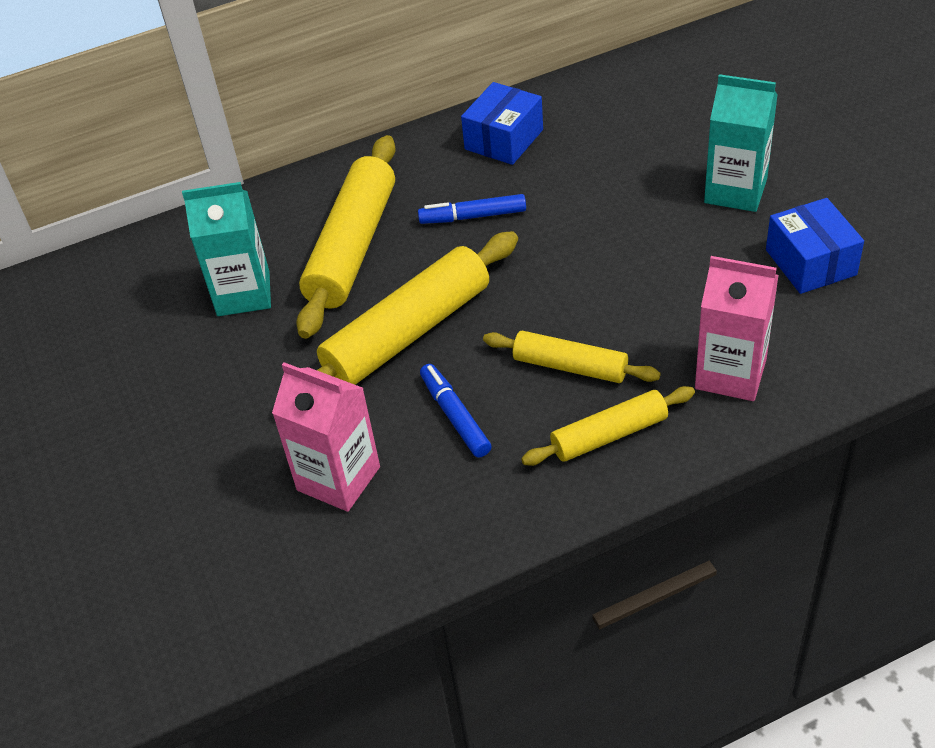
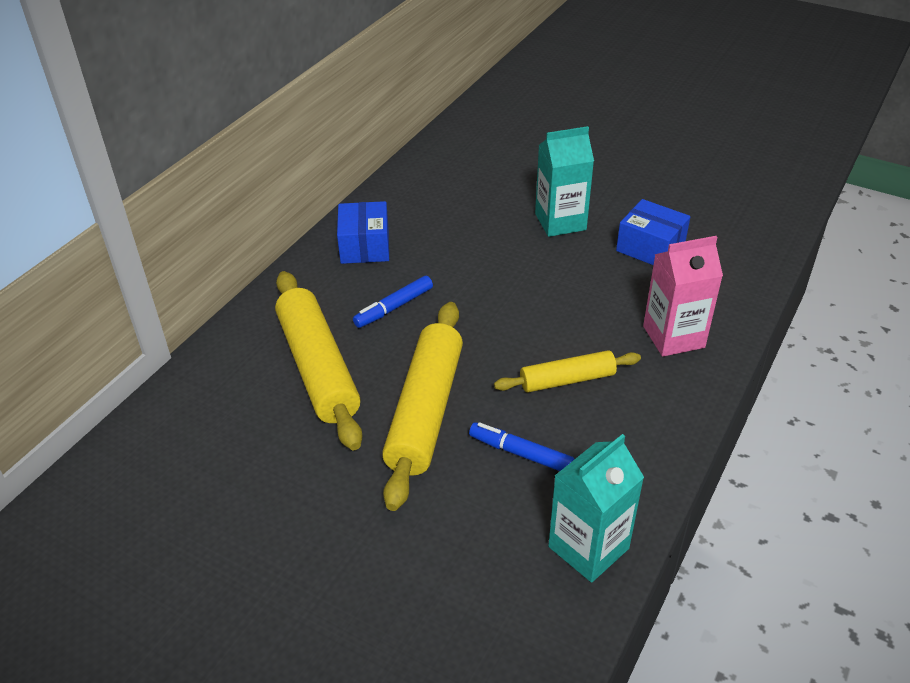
camera: 40 degrees left, 5 degrees down
(243, 294) = (255, 443): turquoise carton -> turquoise carton (588, 547)
(338, 478) = (477, 545): pink carton -> none
(609, 435) = (639, 413): yellow rolling pin -> none

